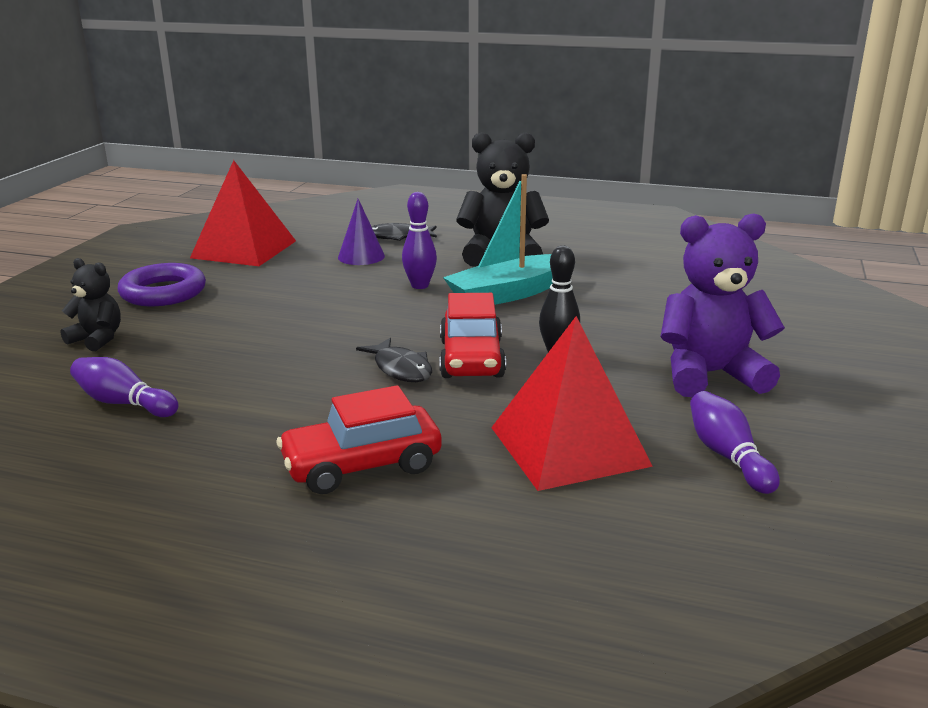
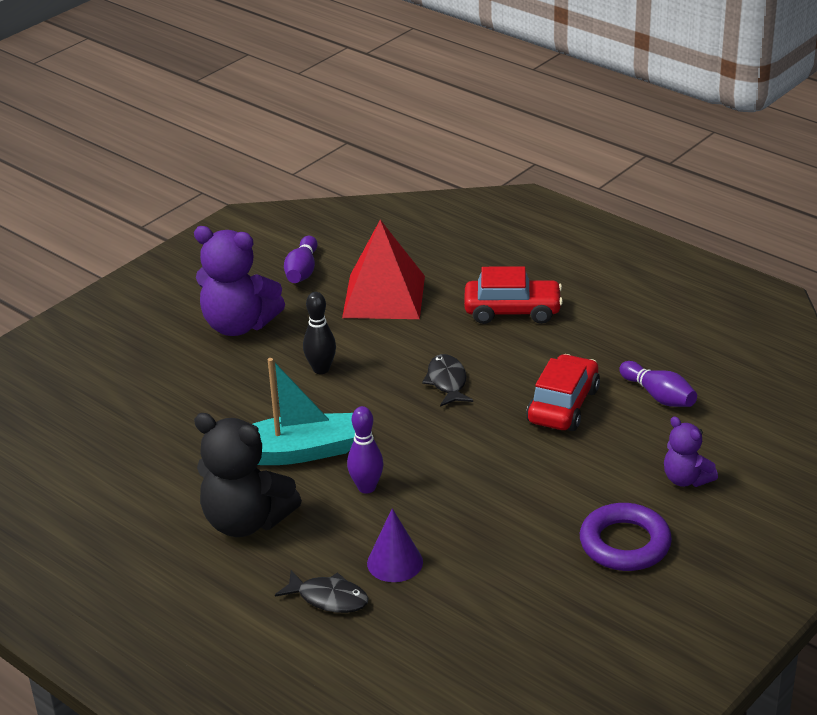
camera: 155 degrees left, 10 degrees up
(97, 339) = (686, 479): black teddy bear -> purple teddy bear
(244, 249) = (522, 620): red pyramid -> none
(471, 359) = (388, 379): red car -> red car (563, 405)

